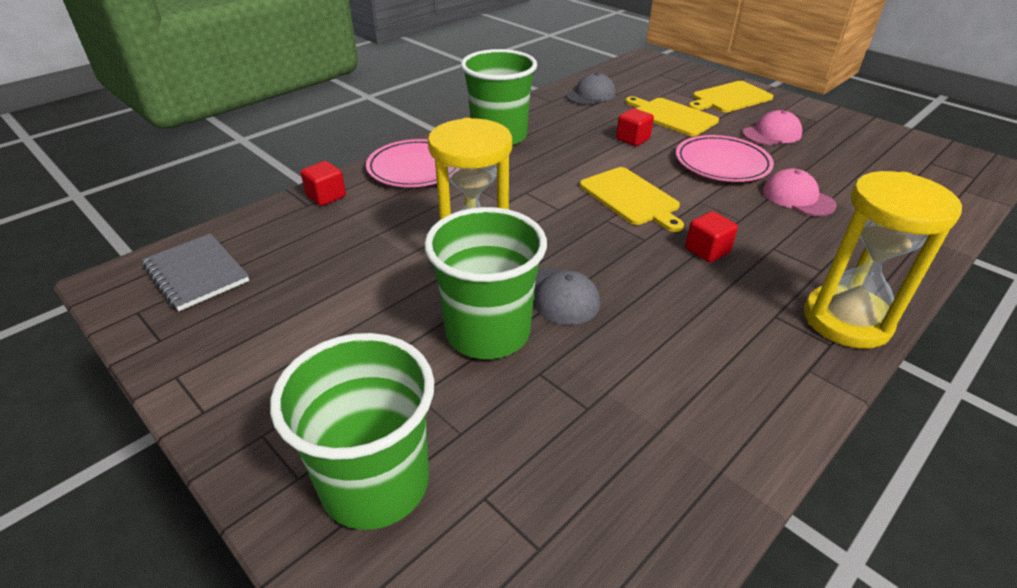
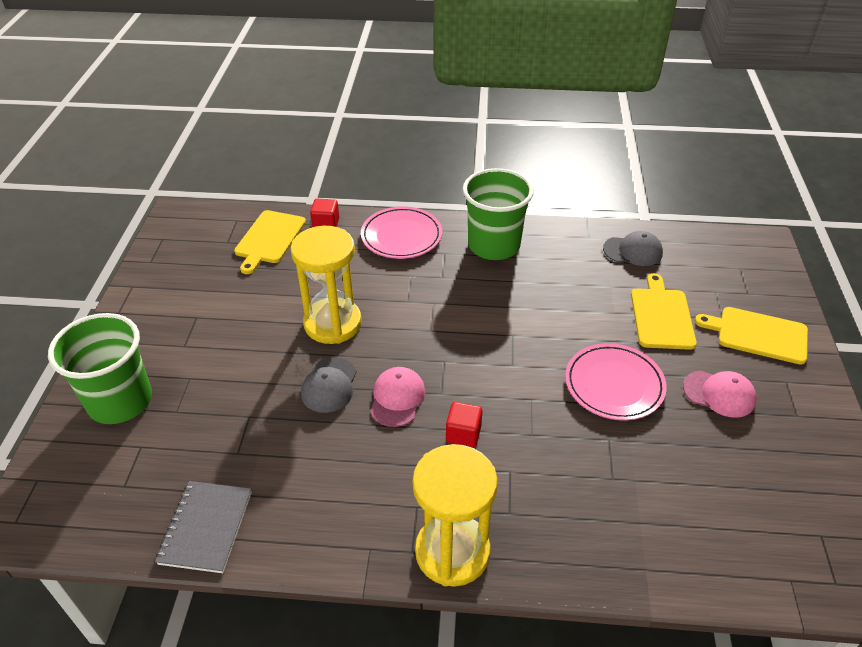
camera: 50 degrees right, 5 degrees up
(197, 273) = (208, 234): grey notebook -> grey notebook (206, 528)
(487, 332) = (264, 374): green cup -> none
(631, 198) = (490, 358): yellow cutting board -> yellow cutting board (269, 239)
(632, 139) = (586, 314): red cube -> none
(798, 198) = (613, 457): pink cap -> pink cap (397, 398)

